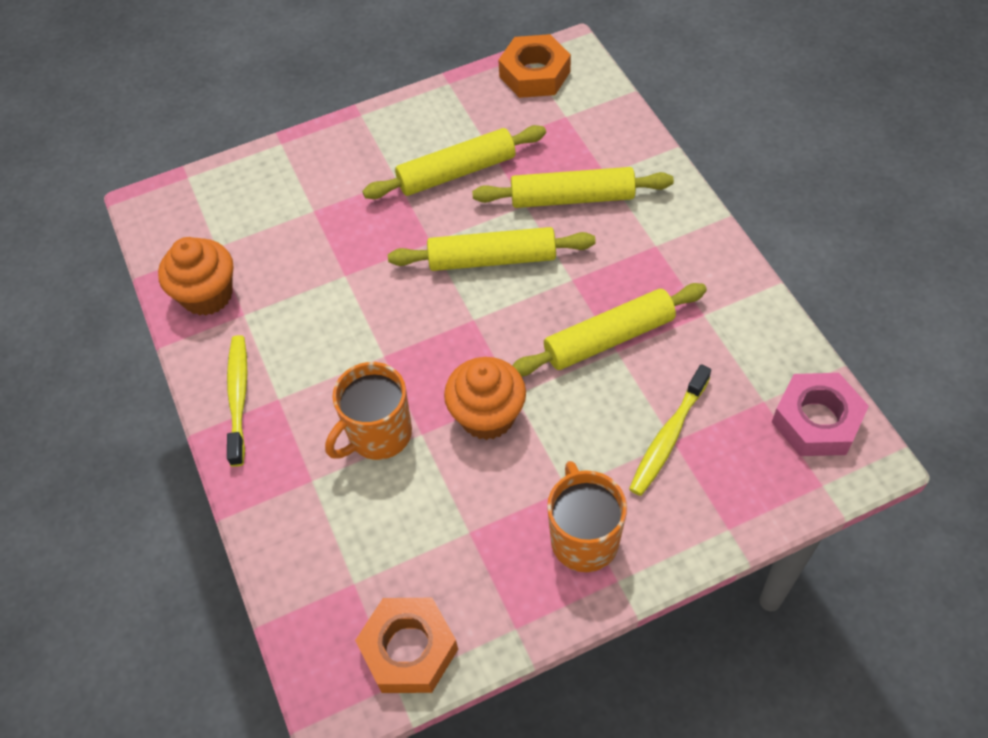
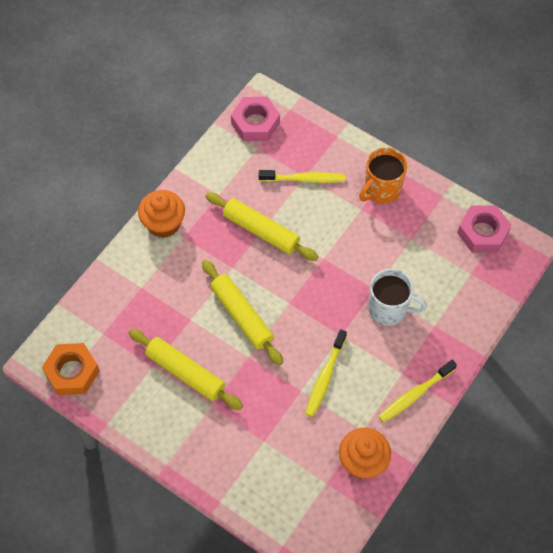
camera: 125 degrees left, 5 degrees up
(341, 308) = (325, 377): none -> yellow toothbrush
(378, 434) = (389, 309): orange mug -> white mug
(408, 649) = (482, 233): orange nut -> pink nut
(487, 416) = (344, 264): orange cupcake -> orange cupcake (163, 224)
(572, 198) = (171, 296): yellow rolling pin -> none

